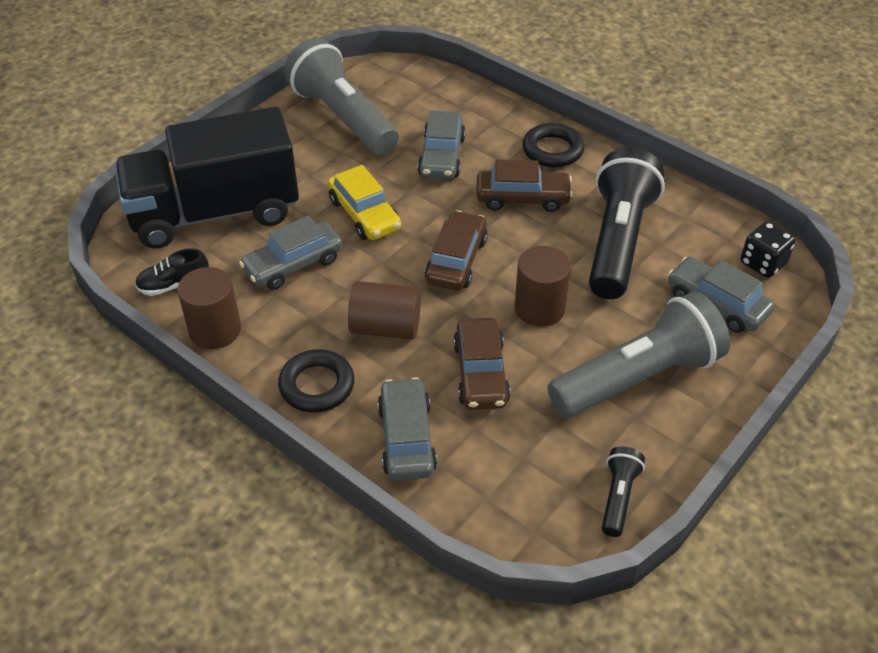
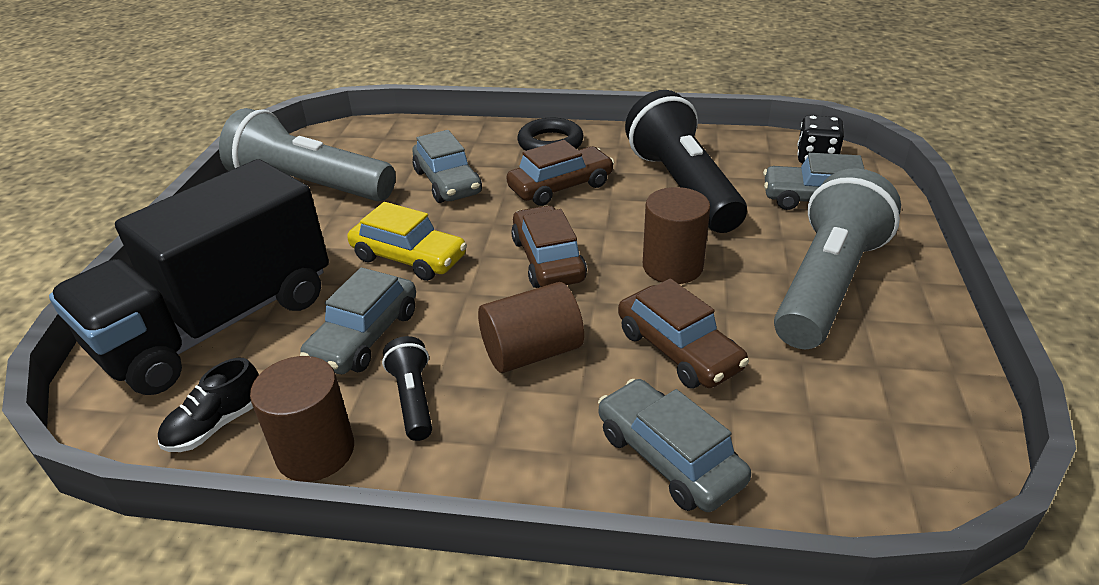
camera: 30 degrees left, 10 degrees down
(317, 385) = (506, 452): black ring -> none
(618, 497) = (939, 401): black flashlight -> black flashlight (413, 399)

